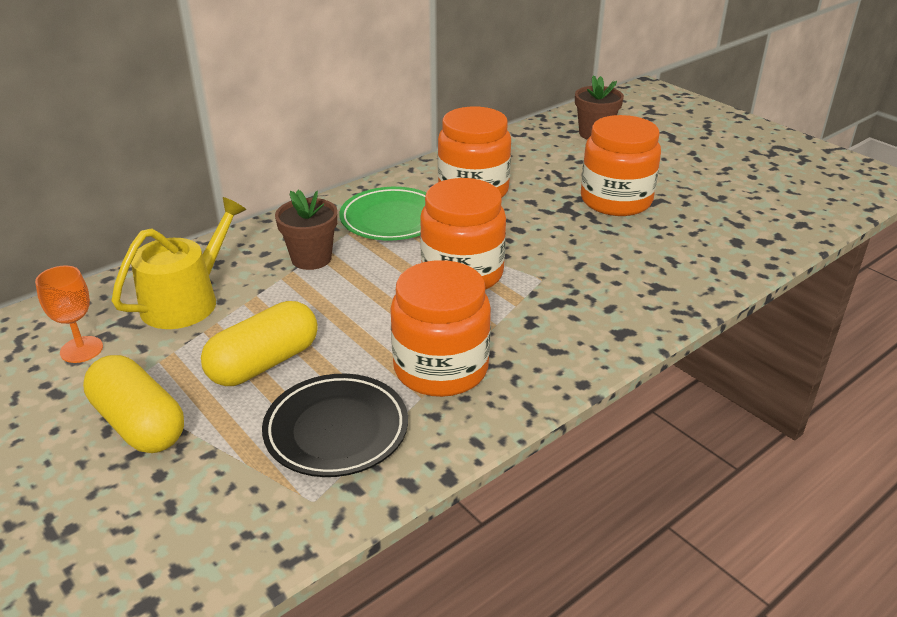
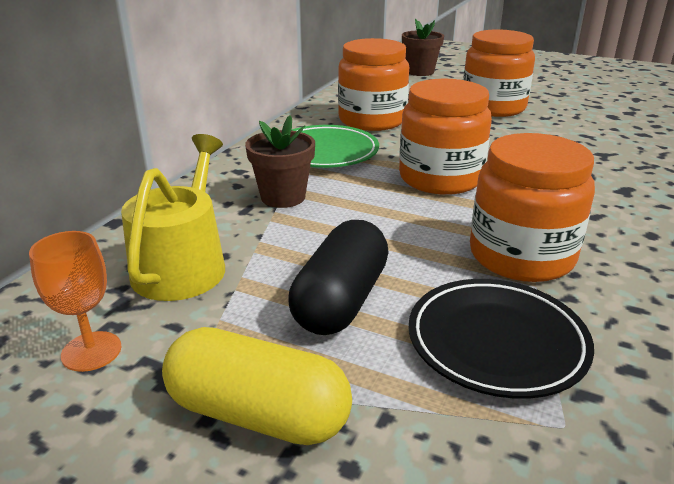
camera: 25 degrees left, 5 degrees down
(264, 363) = (341, 301): yellow capsule -> black capsule

